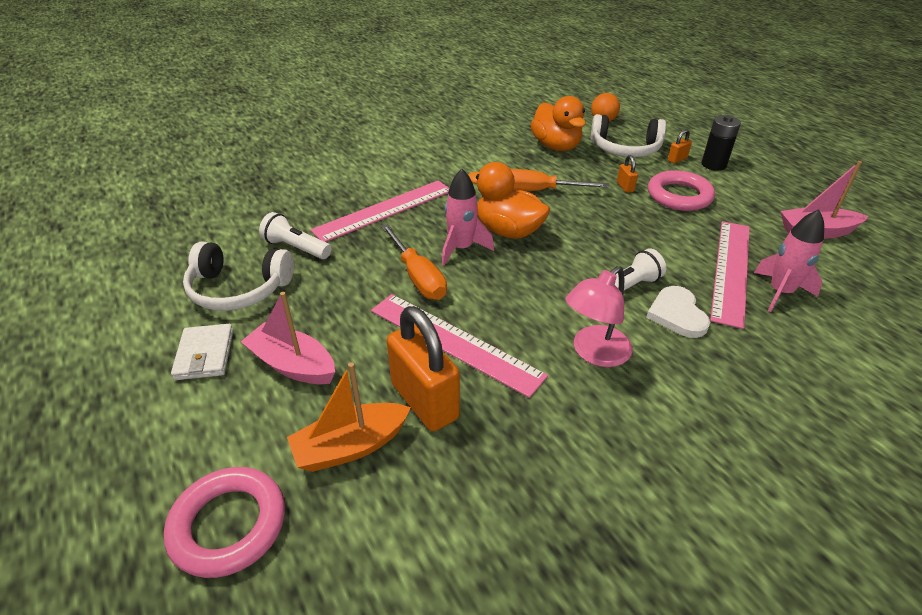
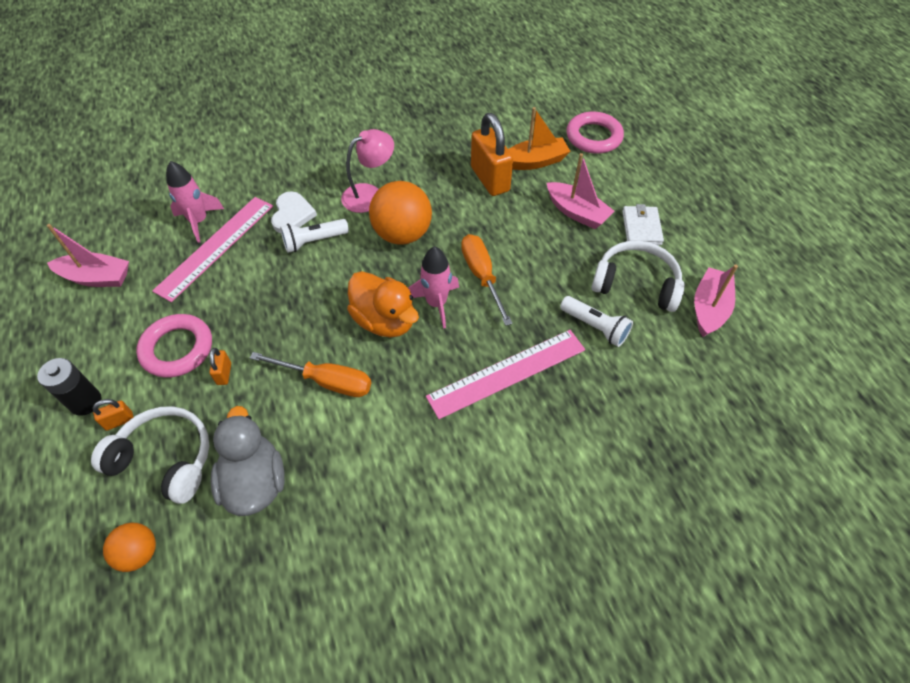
camera: 170 degrees left, 15 degrees up
(164, 276) = (709, 308): none -> pink boat
(454, 342) = (463, 214): pink ruler -> none
(525, 308) = (402, 234): none -> orange ball
(556, 146) = (255, 482): orange duck -> grey duck

